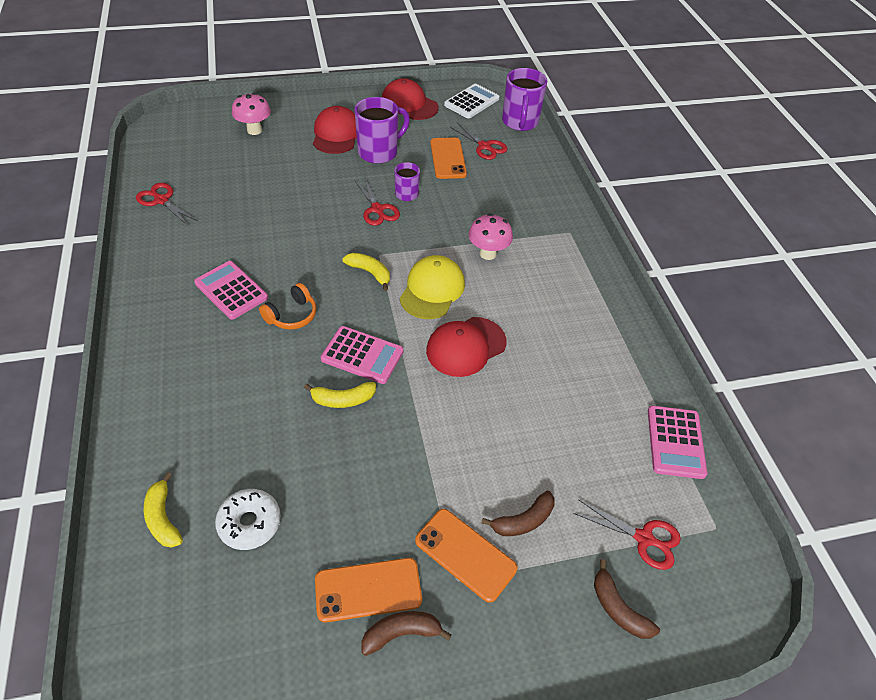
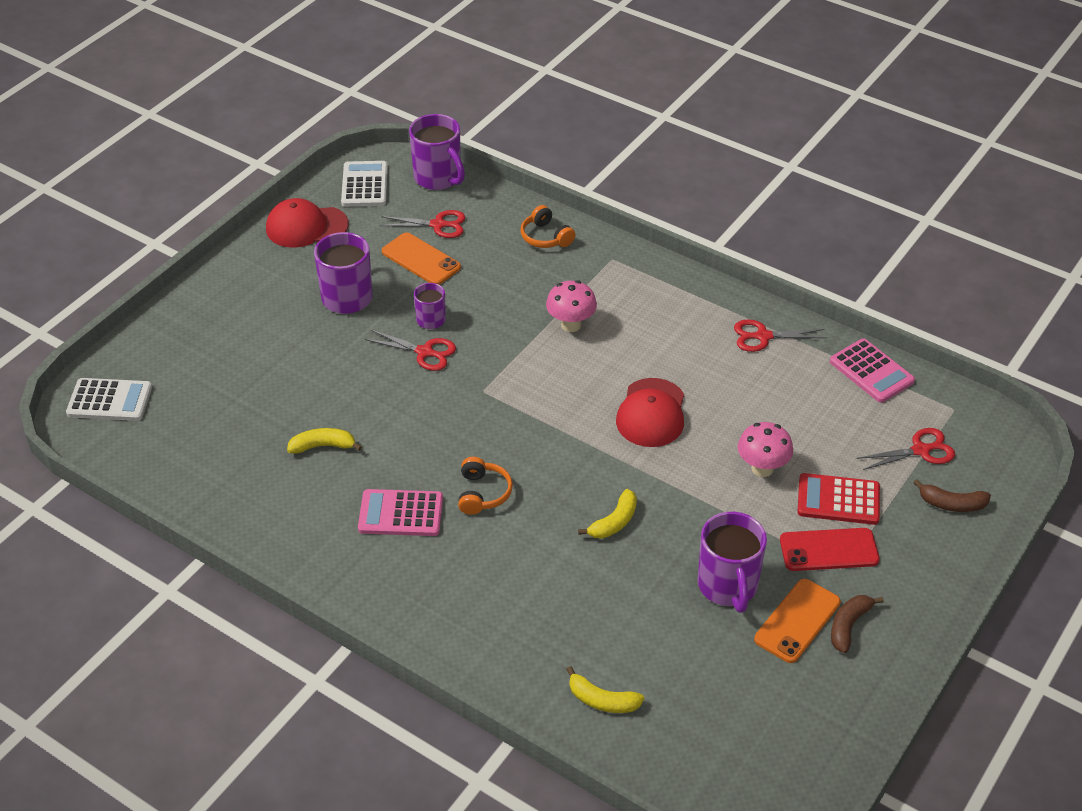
camera: 40 degrees left, 5 degrees down
(161, 200) = (206, 489): red scissors -> red scissors (763, 336)
(189, 126) = (109, 400): none -> white calculator
(250, 523) = (666, 651): white donut -> none
(254, 130) = (188, 358): pink mushroom -> pink mushroom (762, 468)
(336, 134) = (279, 306): red cap -> none
(355, 514) = (728, 586): none -> purple mug
(362, 355) = (583, 480): pink calculator -> none
(369, 273) = (497, 412): yellow banana -> yellow banana (323, 446)
(432, 290) = (567, 388): yellow cap -> none
(465, 554) = (829, 550): orange phone -> red phone
(523, 520) = (838, 500): brown banana -> red calculator
(542, 192) = (545, 237): none -> orange headphones

